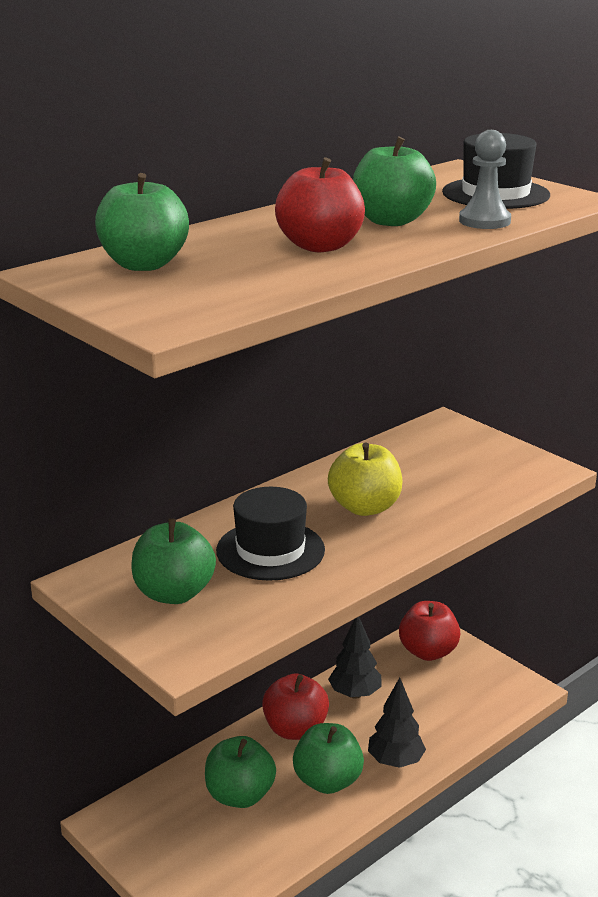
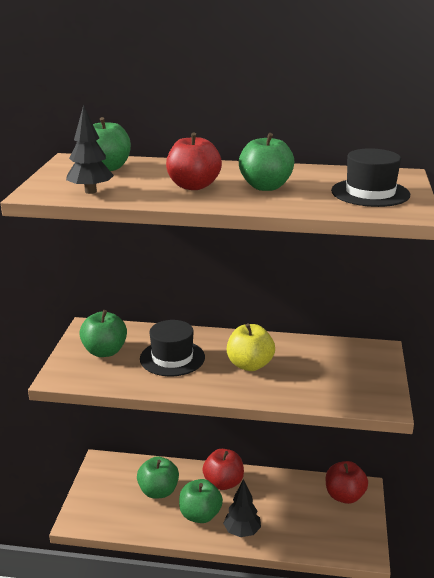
camera: 50 degrees right, 0 degrees up
(355, 694) = (275, 488): black tree -> black tree (90, 191)
(484, 221) = (310, 204): grey pawn -> none

